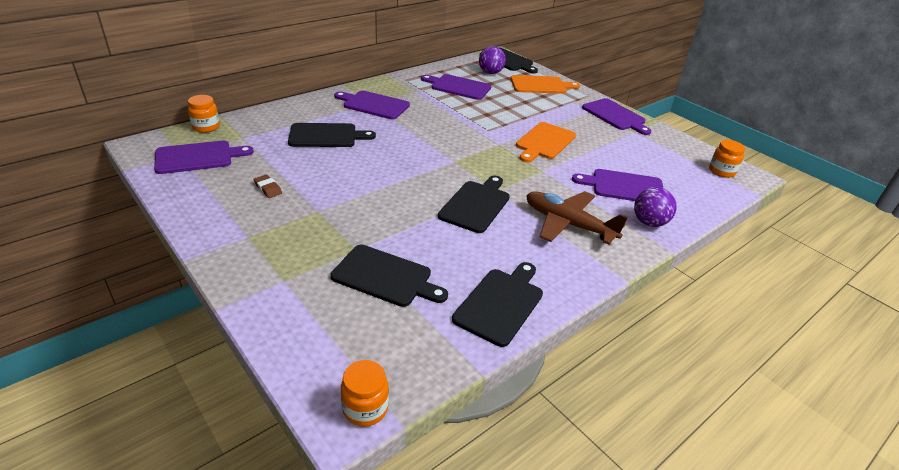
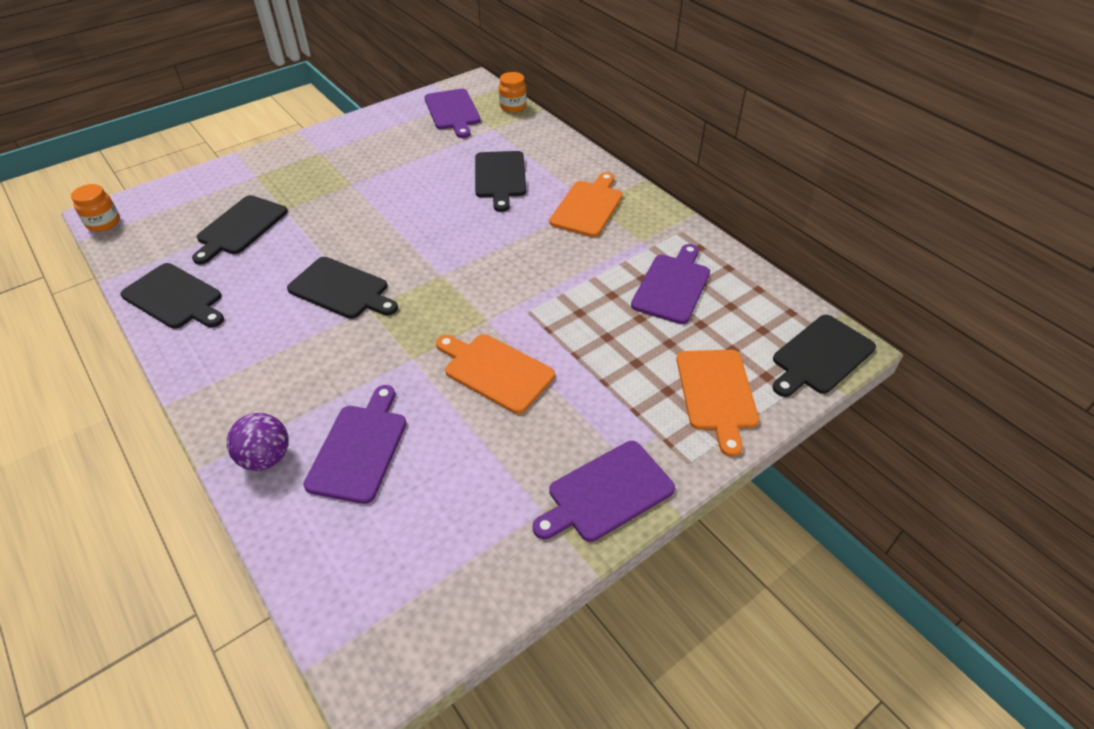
camera: 95 degrees right, 10 degrees up
(268, 188) = (394, 153): brown eraser -> none
(374, 105) = (588, 207): purple cutting board -> orange cutting board
(490, 73) = (748, 327): purple ball -> none
(568, 224) = (284, 367): brown plane -> none
(721, 171) = (392, 626): orange jar -> none

